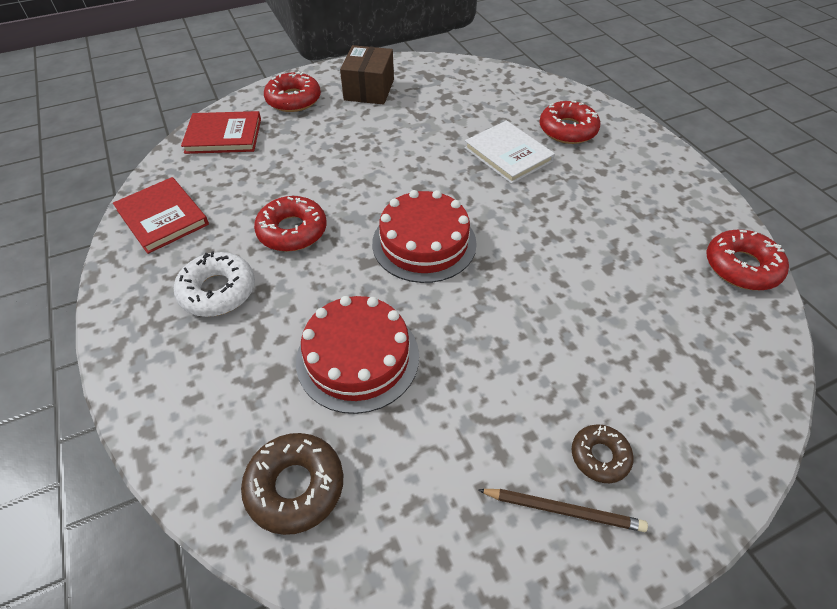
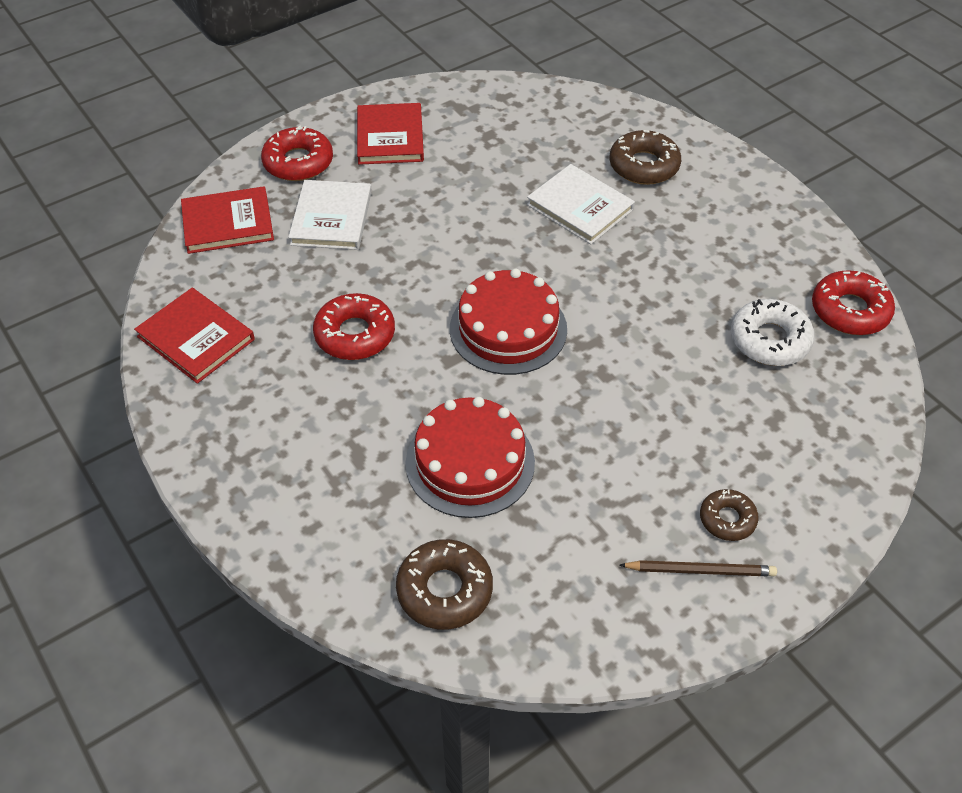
camera: 10 degrees left, 0 degrees up
(218, 291) = (295, 414): white donut -> white donut (769, 340)
(304, 141) = (331, 218): none -> white book
(369, 90) = (390, 137): brown box -> red book
(567, 130) = (644, 165): red donut -> brown donut

